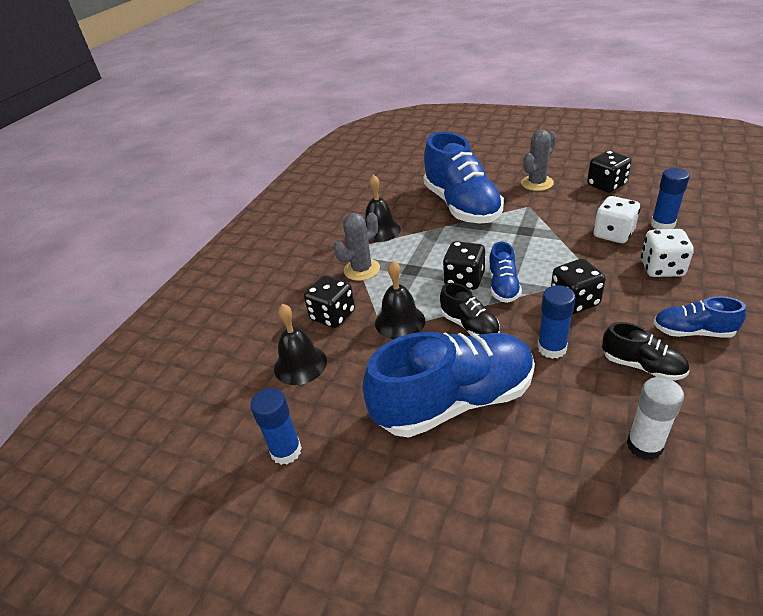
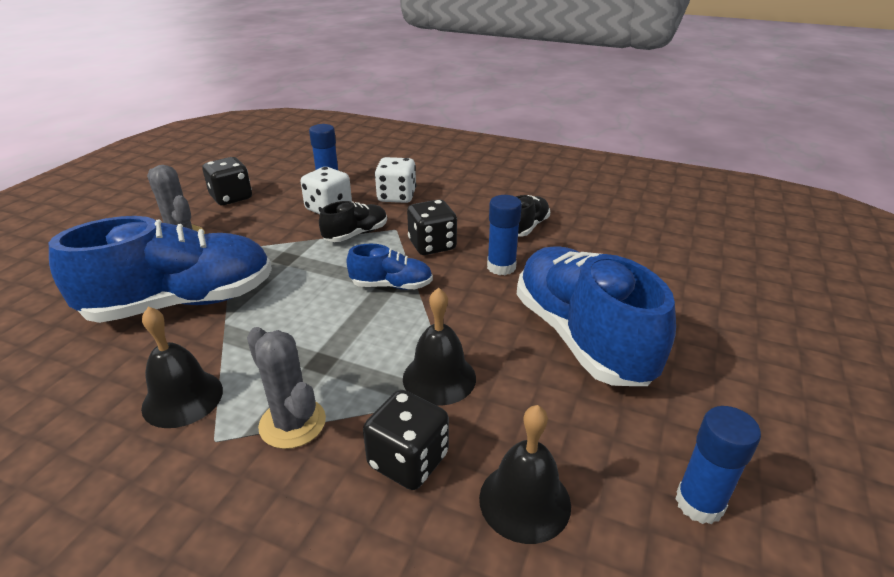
camera: 95 degrees left, 5 degrees down
(464, 280) = (367, 314): black dice -> none
(469, 326) = (458, 316): black shoe -> black shoe (356, 234)
(644, 445) = (613, 241): white glue stick -> none
(692, 332) = (485, 200): blue shoe -> none

